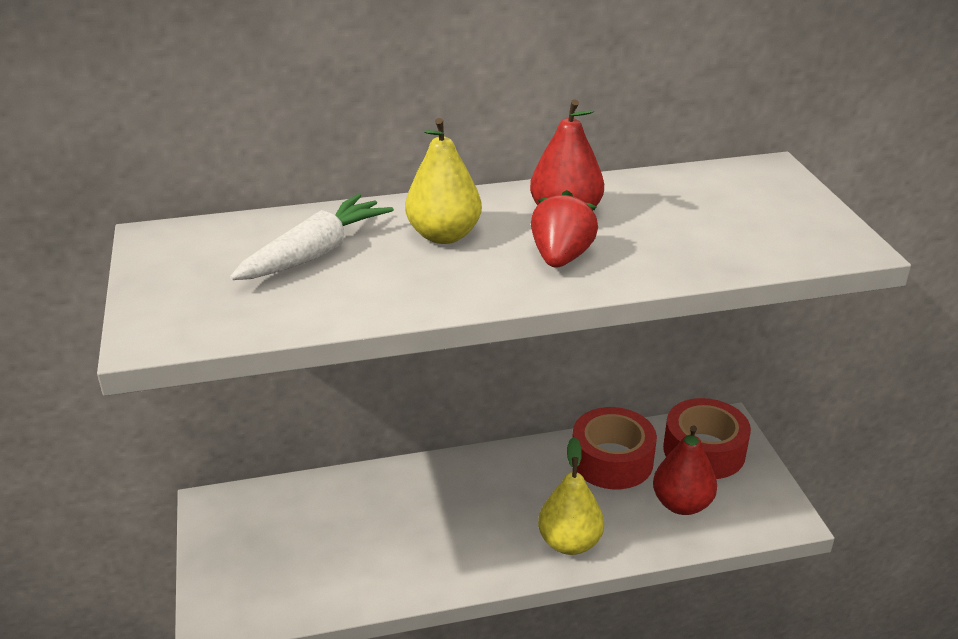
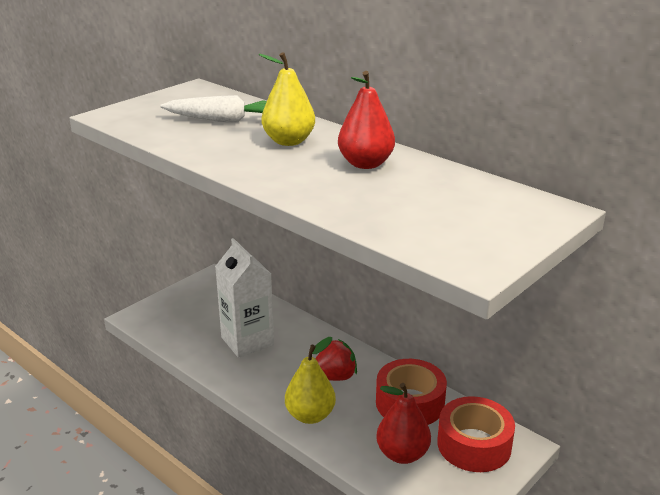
camera: 55 degrees right, 5 degrees down
(386, 533) = (247, 341): none -> white carton
(561, 257) = (308, 176): red strawberry -> red strawberry (334, 377)

